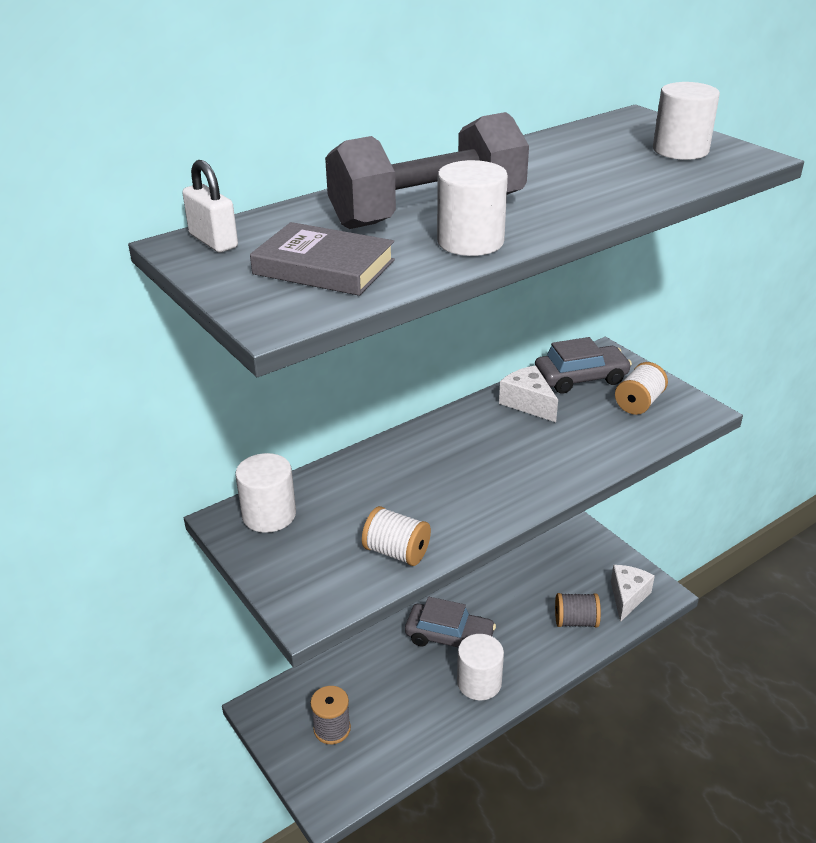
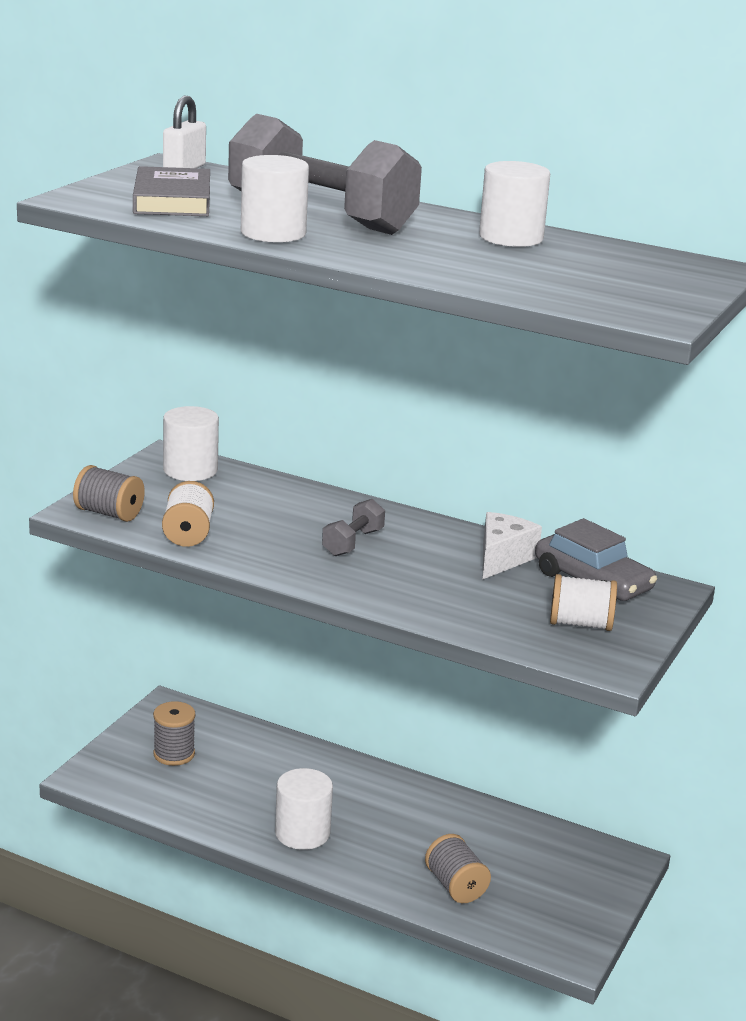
camera: 60 degrees right, 10 degrees down
(323, 593) = (109, 513): none -> grey spool
(449, 637) = (352, 797): grey car -> none
(465, 464) = (353, 543): none -> grey dumbbell
(627, 597) = (536, 922): white cheese -> none
(680, 150) = (629, 289): white cylinder -> white cylinder (511, 238)

